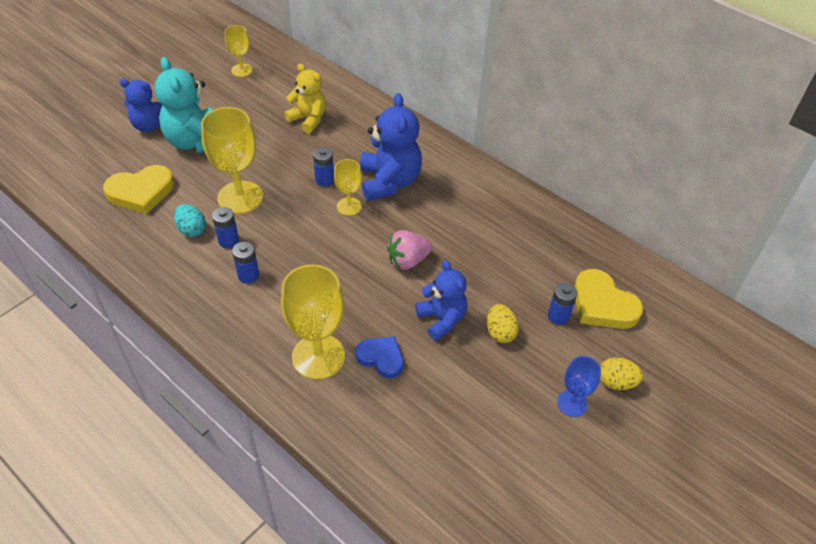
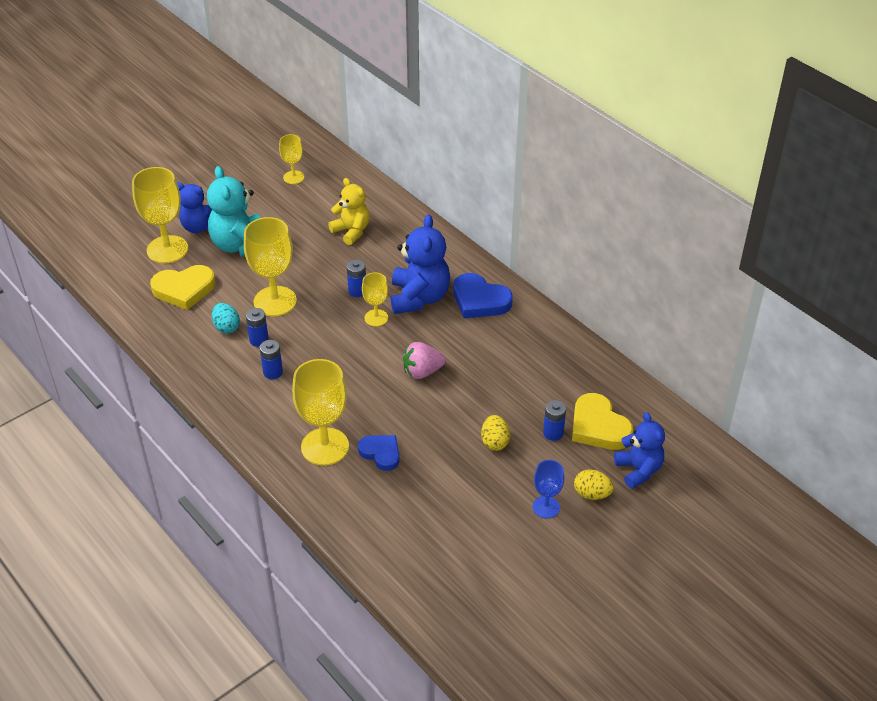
camera: 10 degrees right, 5 degrees down
(119, 151) = (167, 249): none -> yellow goblet
(441, 319) = (443, 426): blue teddy bear -> blue teddy bear (638, 470)
(451, 180) = (480, 300): none -> blue heart

